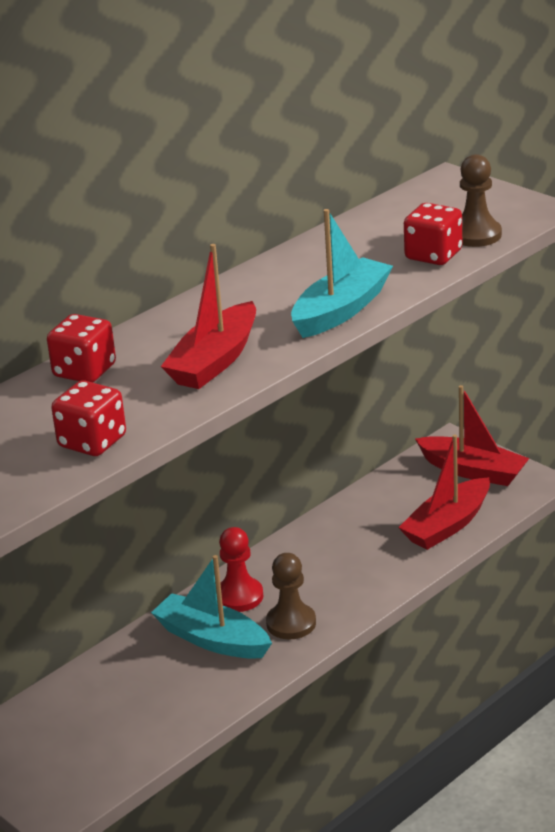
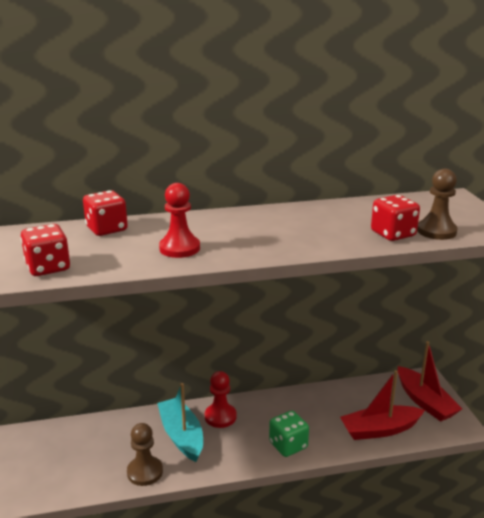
camera: 30 degrees right, 5 degrees down
(215, 361) = (179, 248): red boat -> red pawn
(291, 623) = (232, 448): brown pawn -> brown pawn (145, 472)
(341, 310) = (292, 246): turquoise boat -> none
(356, 590) = (288, 445): none -> green dice

